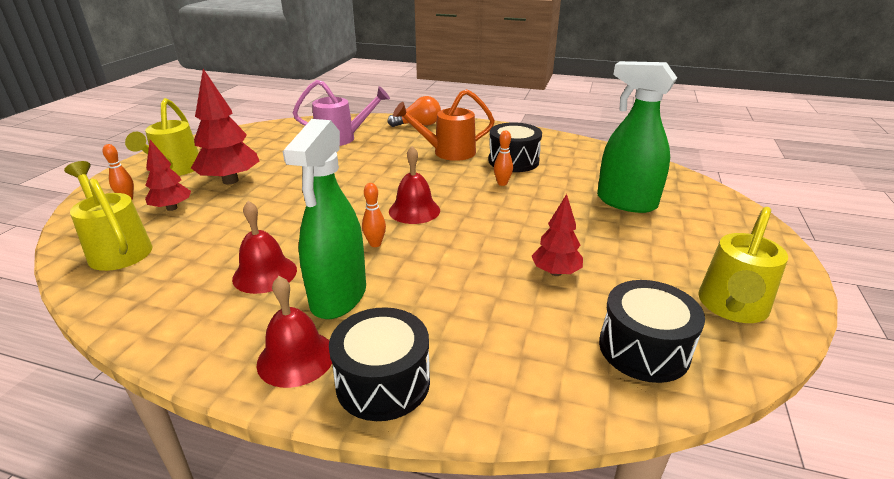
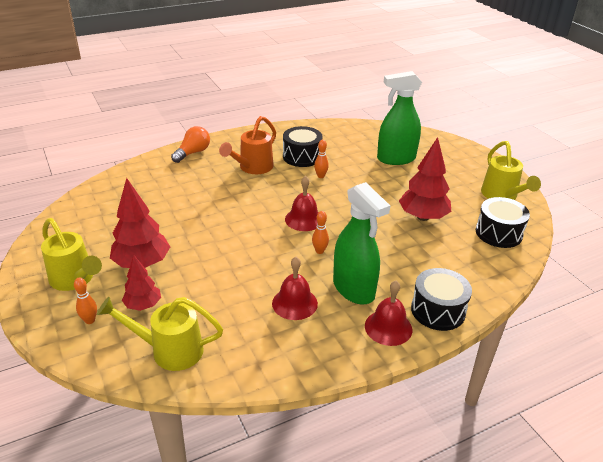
camera: 45 degrees left, 5 degrees up
(341, 138) = (157, 189): pink watering can -> none
(555, 272) = (423, 217): red tree -> red tree, size x1.66

